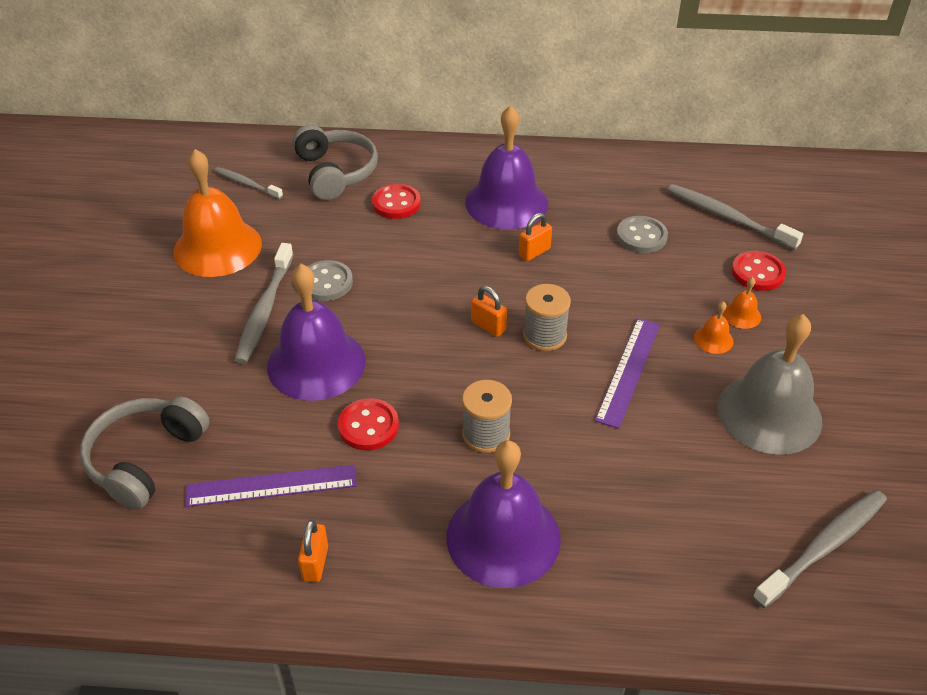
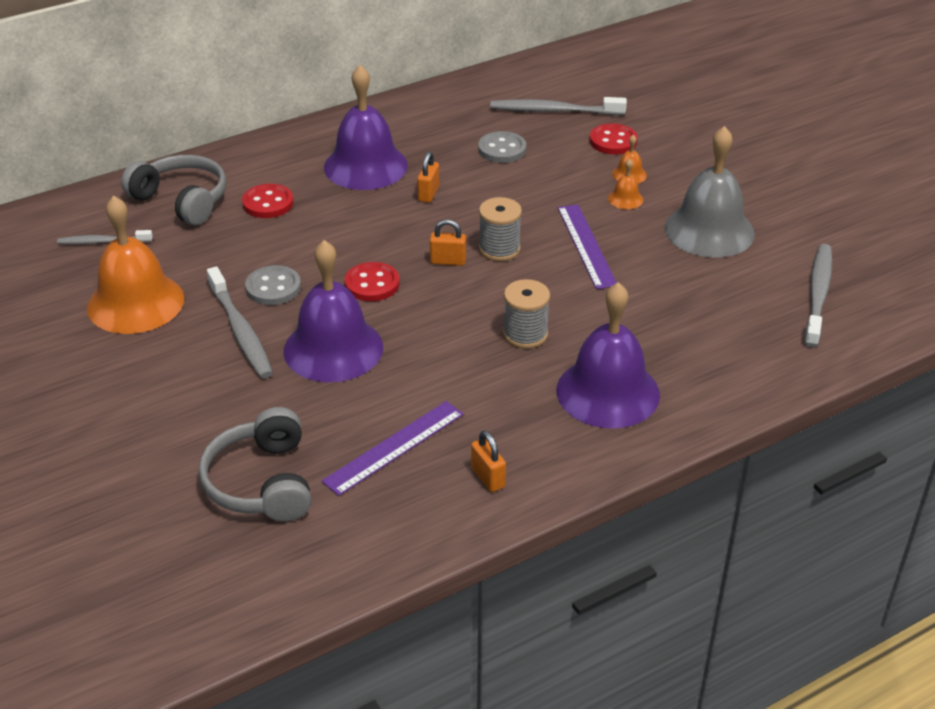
camera: 35 degrees left, 5 degrees down
(368, 426) = (427, 371): red button -> red button (372, 284)

